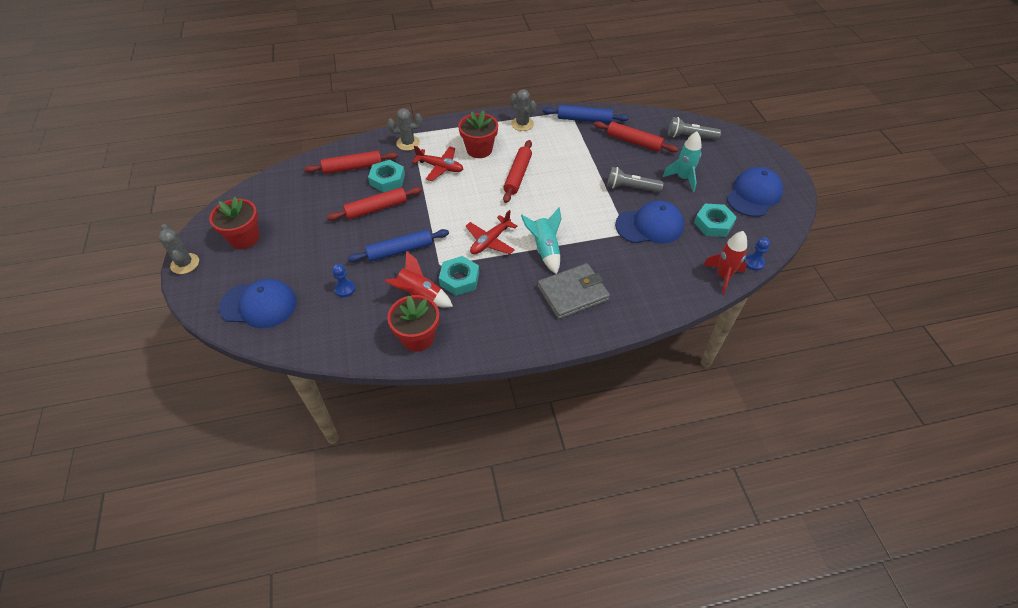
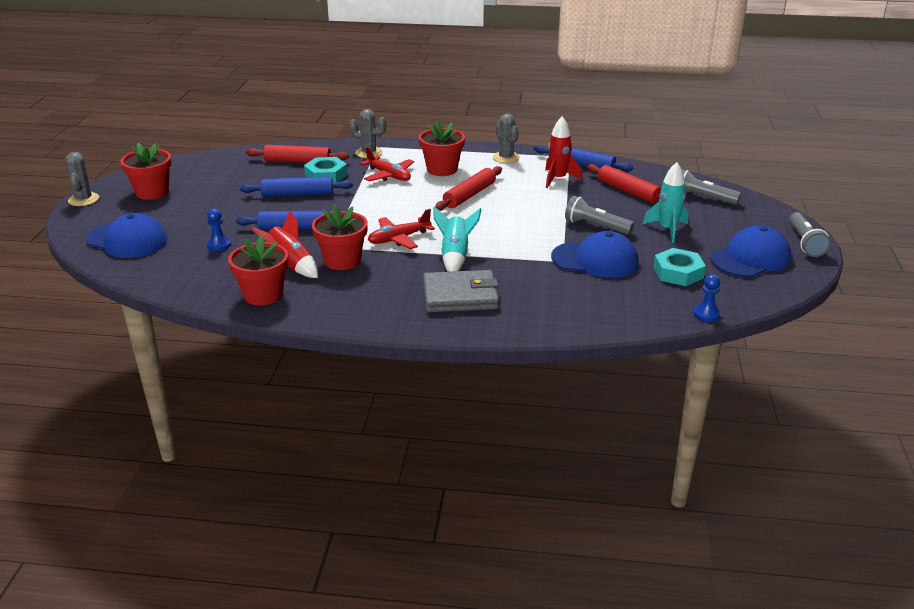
camera: 20 degrees right, 20 degrees down
(376, 208) = (297, 194): red rolling pin -> blue rolling pin
(459, 279) = (342, 261): turquoise nut -> red flower pot
(723, 276) = (657, 318): red rocket -> red rocket (558, 179)
(781, 168) = (805, 243): none -> grey flashlight

